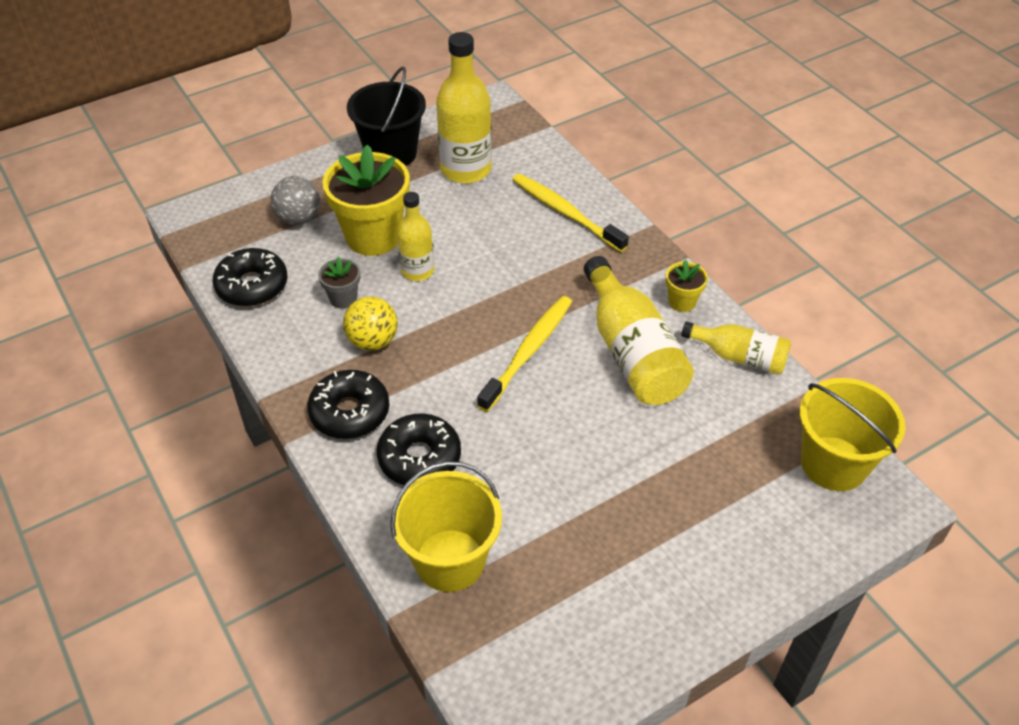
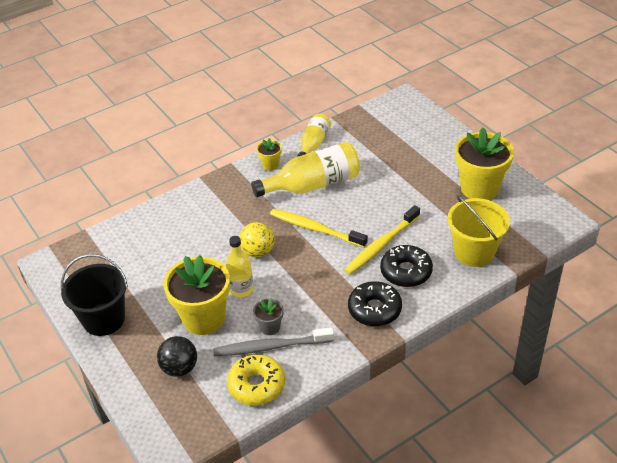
camera: 90 degrees left, 5 degrees down
(252, 286) = (256, 385): black donut -> yellow donut
(299, 218) = (179, 368): grey ball -> black ball
(310, 299) = (270, 347): none -> grey toothbrush
(373, 341) = (311, 305): yellow ball -> yellow ball (258, 252)
(466, 169) = (131, 272): yellow bottle -> none
(565, 212) = (185, 217): yellow toothbrush -> yellow toothbrush (381, 245)
(617, 595) = (479, 188): none -> yellow flower pot
(833, 463) = (384, 115): yellow bucket -> none

